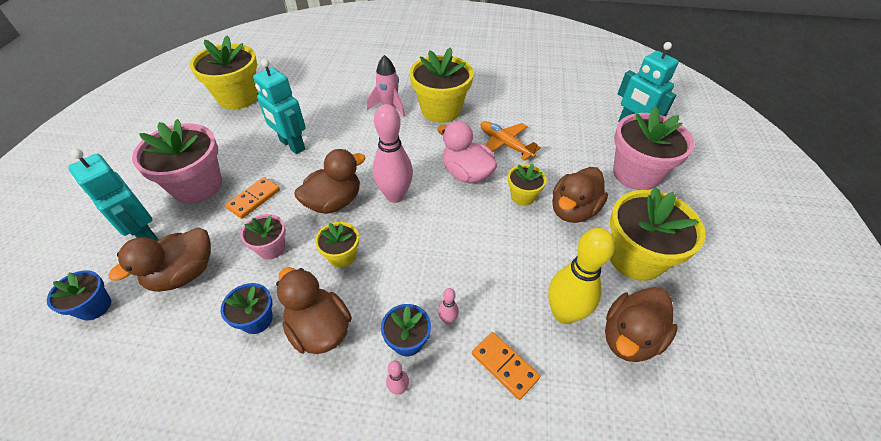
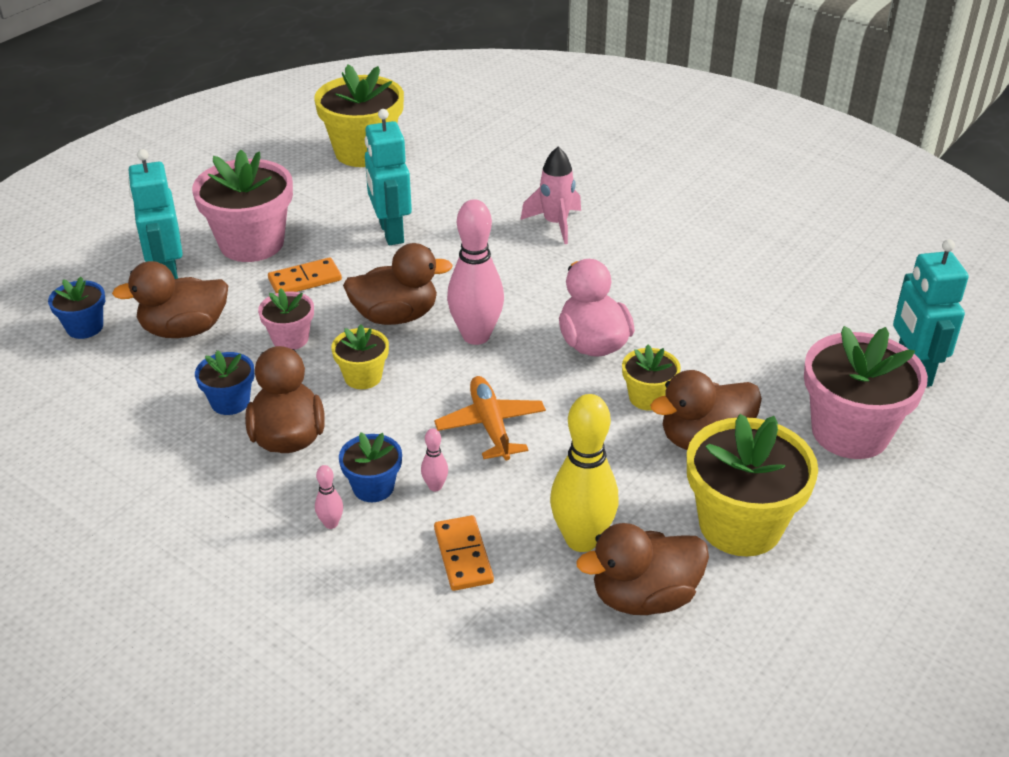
camera: 30 degrees right, 10 degrees down
(441, 110) = (625, 252): yellow flower pot -> none
(505, 144) = (681, 327): orange plane -> orange plane (490, 426)

